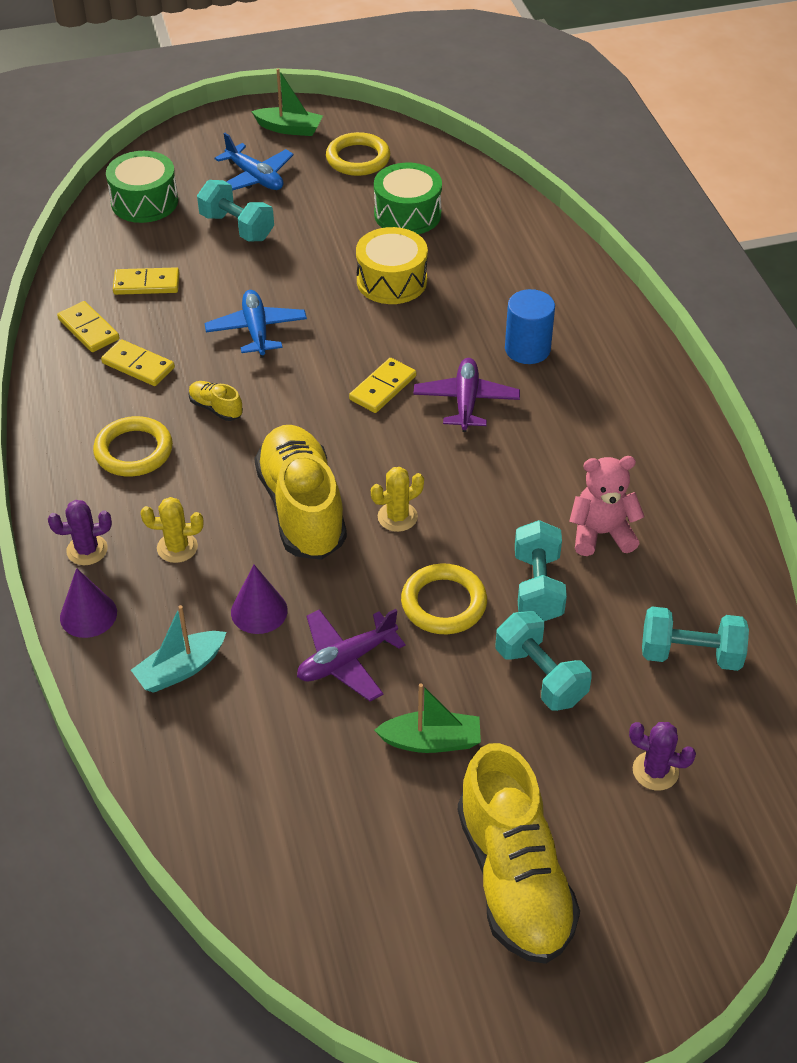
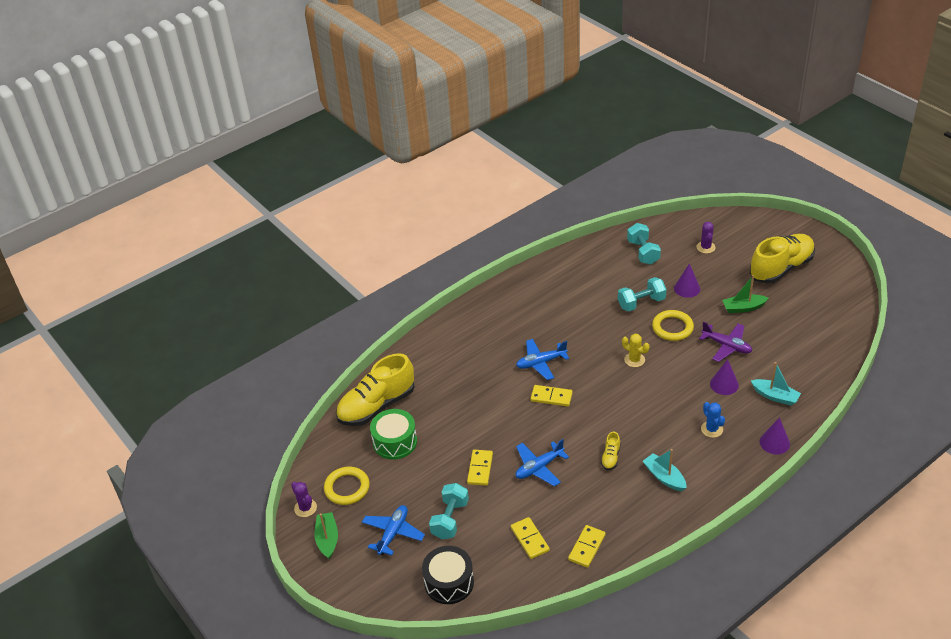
camera: 110 degrees left, 5 degrees down
(87, 550) = (740, 463): purple cactus -> purple cactus (305, 508)
(133, 451) = (664, 477): yellow ring -> turquoise boat
(138, 365) = (601, 507): yellow domino -> yellow domino (480, 469)
(144, 202) = (449, 582): green drum -> black drum
(177, 547) = (712, 429): yellow cactus -> blue cactus
(302, 508) = (654, 394): yellow shoe -> yellow shoe (376, 406)
(391, 281) = (462, 426): yellow drum -> none
(431, 741) = (743, 308): green boat -> green boat turned 75 degrees counterclockwise
(466, 401) = (541, 363): purple plane -> blue plane
(527, 349) = (487, 353): blue cylinder -> none
(540, 676) = (687, 288): turquoise dumbbell -> purple cone
(601, 534) = (596, 293): pink teddy bear -> none

